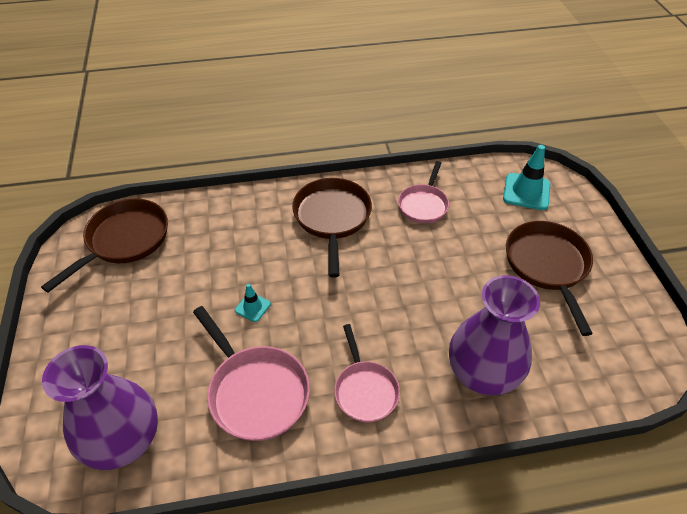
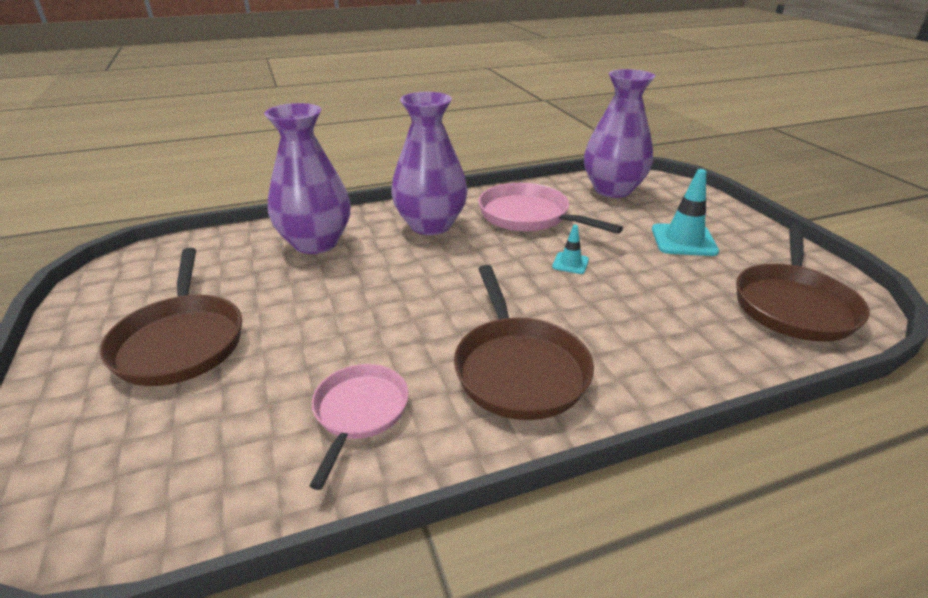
camera: 170 degrees right, 15 degrees down
(365, 390) = (430, 225): pink pan -> purple vase
(526, 192) = (132, 470): turquoise traffic cone -> turquoise traffic cone (683, 240)

